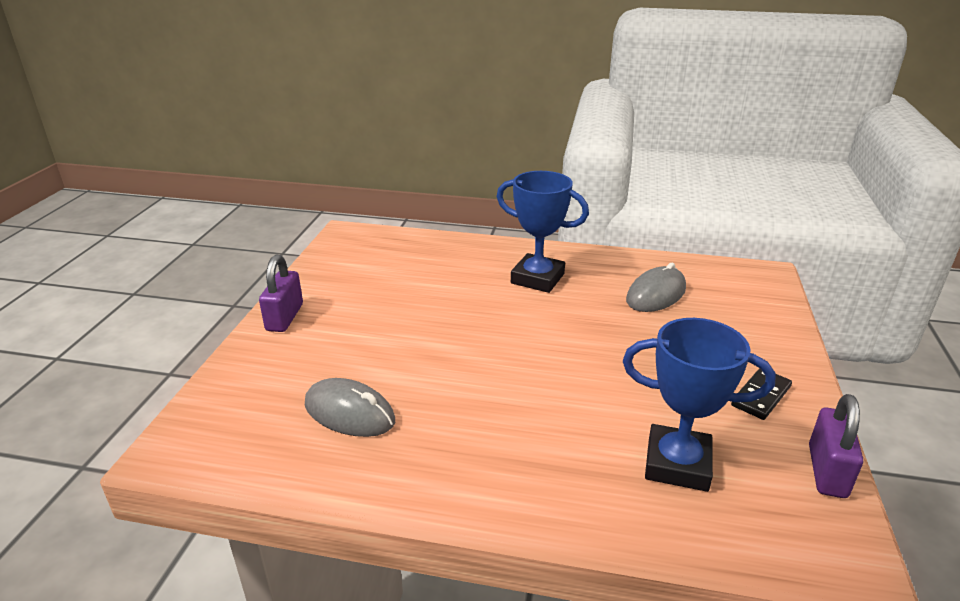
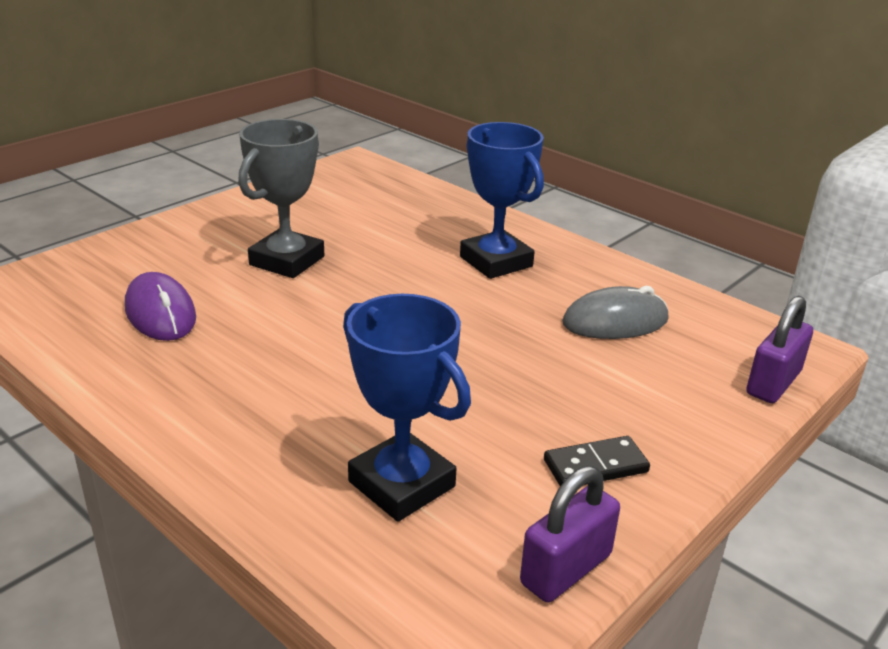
camera: 30 degrees right, 0 degrees up
(285, 317) = (207, 217): purple padlock -> purple padlock (773, 383)
(349, 413) = (160, 313): grey mouse -> purple mouse
(394, 331) = (287, 261): none -> grey trophy

